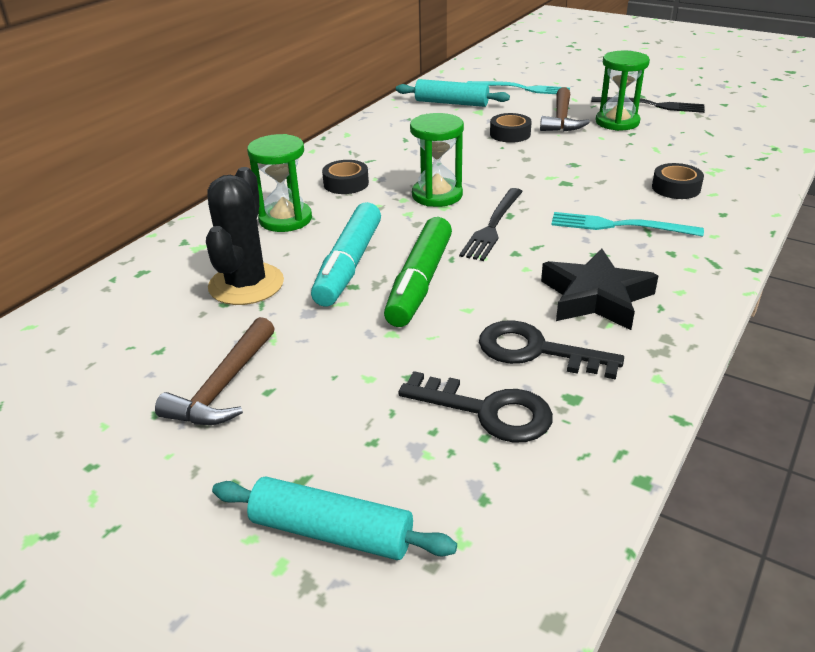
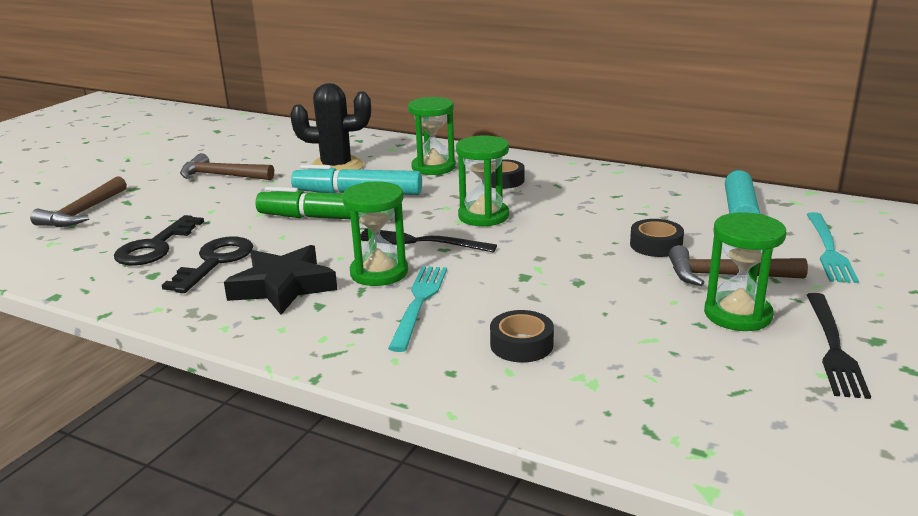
camera: 85 degrees right, 10 degrees down
(331, 532) = (83, 212): turquoise rolling pin -> brown hammer
(561, 245) = (379, 272): none -> green hourglass

